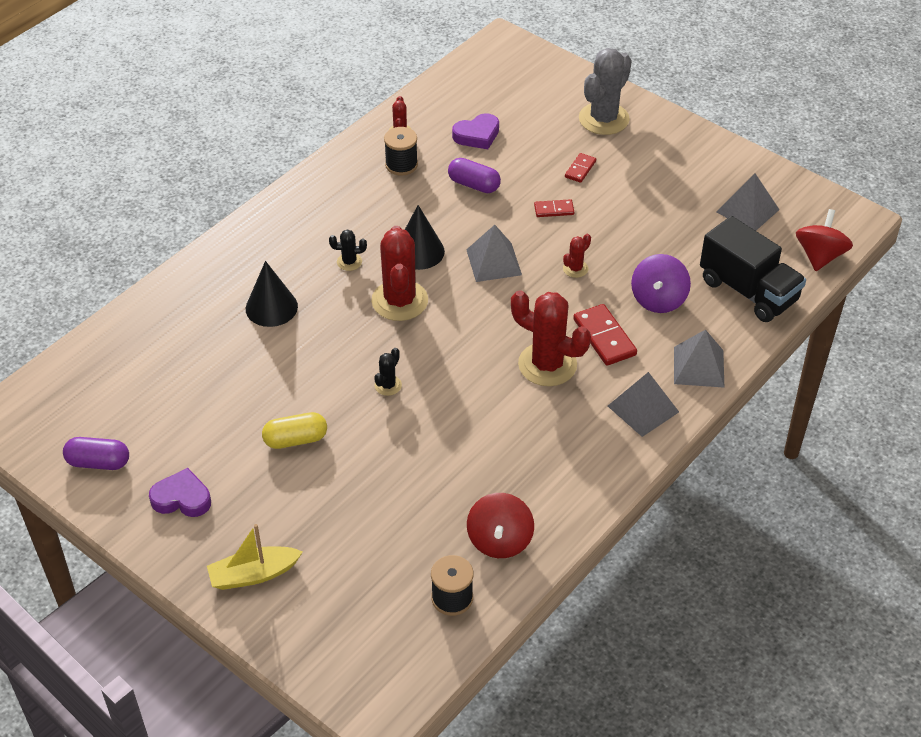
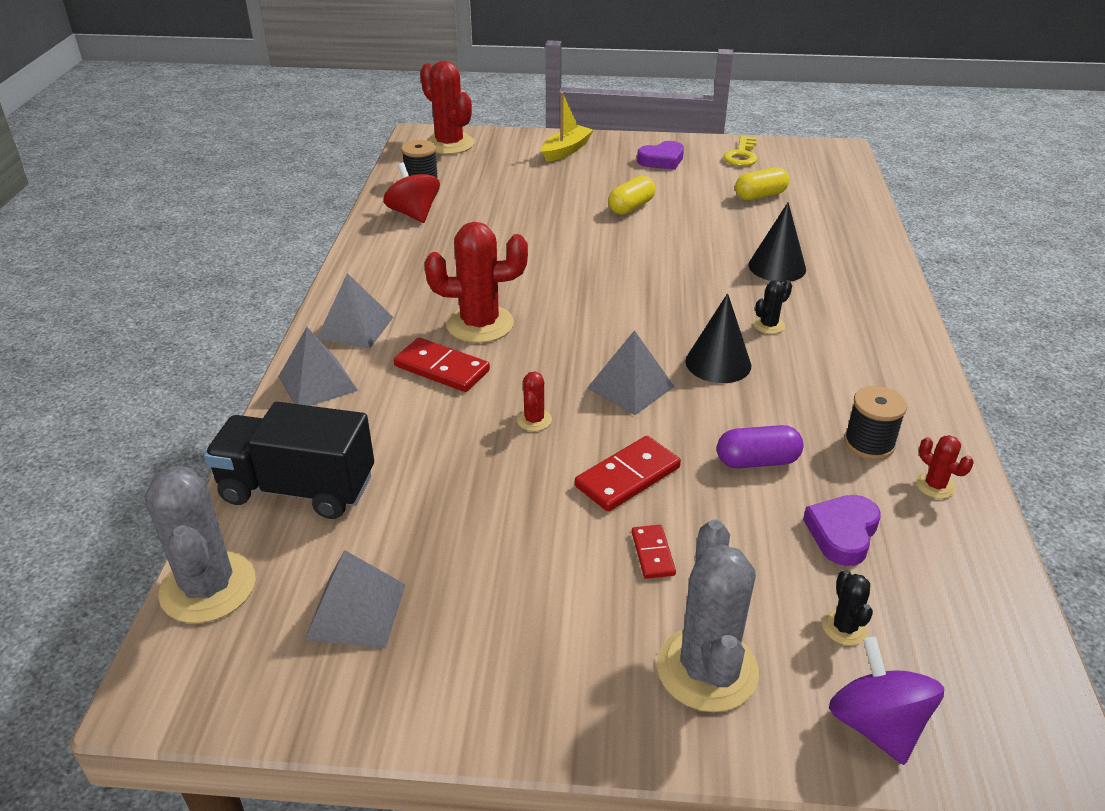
camera: 145 degrees right, 10 degrees down
(98, 462) = (741, 155): purple capsule -> yellow key
(168, 393) = (760, 196): none -> yellow capsule
(388, 385) = (605, 258): black cactus -> black cactus (844, 627)
(399, 301) = (677, 315): red cactus -> red cactus (449, 144)
(554, 210) = (628, 477): red domino -> red domino, size x1.72
(658, 299) = (408, 429): purple spinning top -> purple spinning top (876, 725)
(820, 256) = (208, 587): red spinning top -> grey cactus

